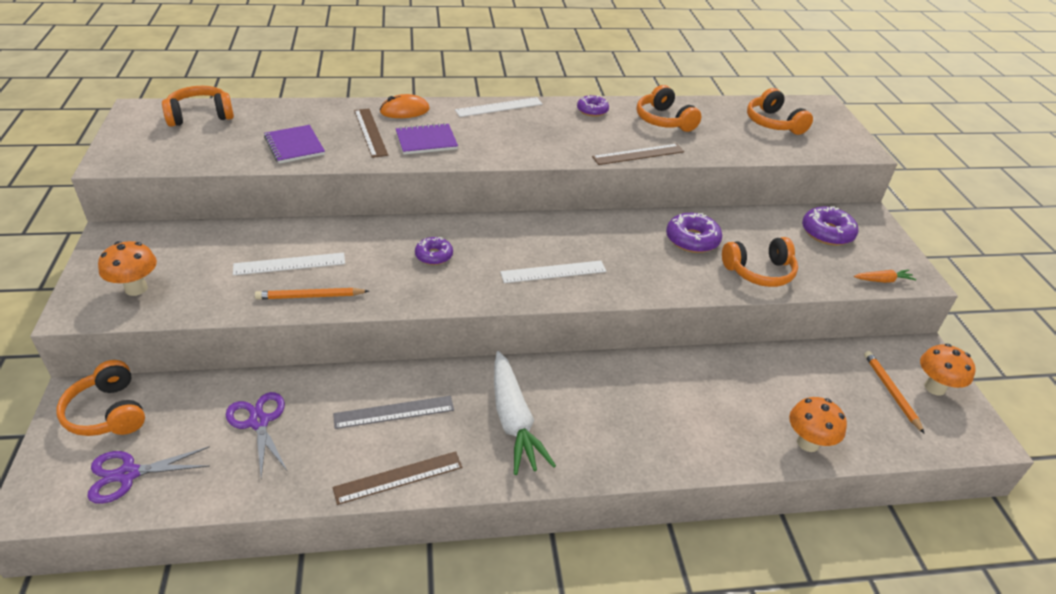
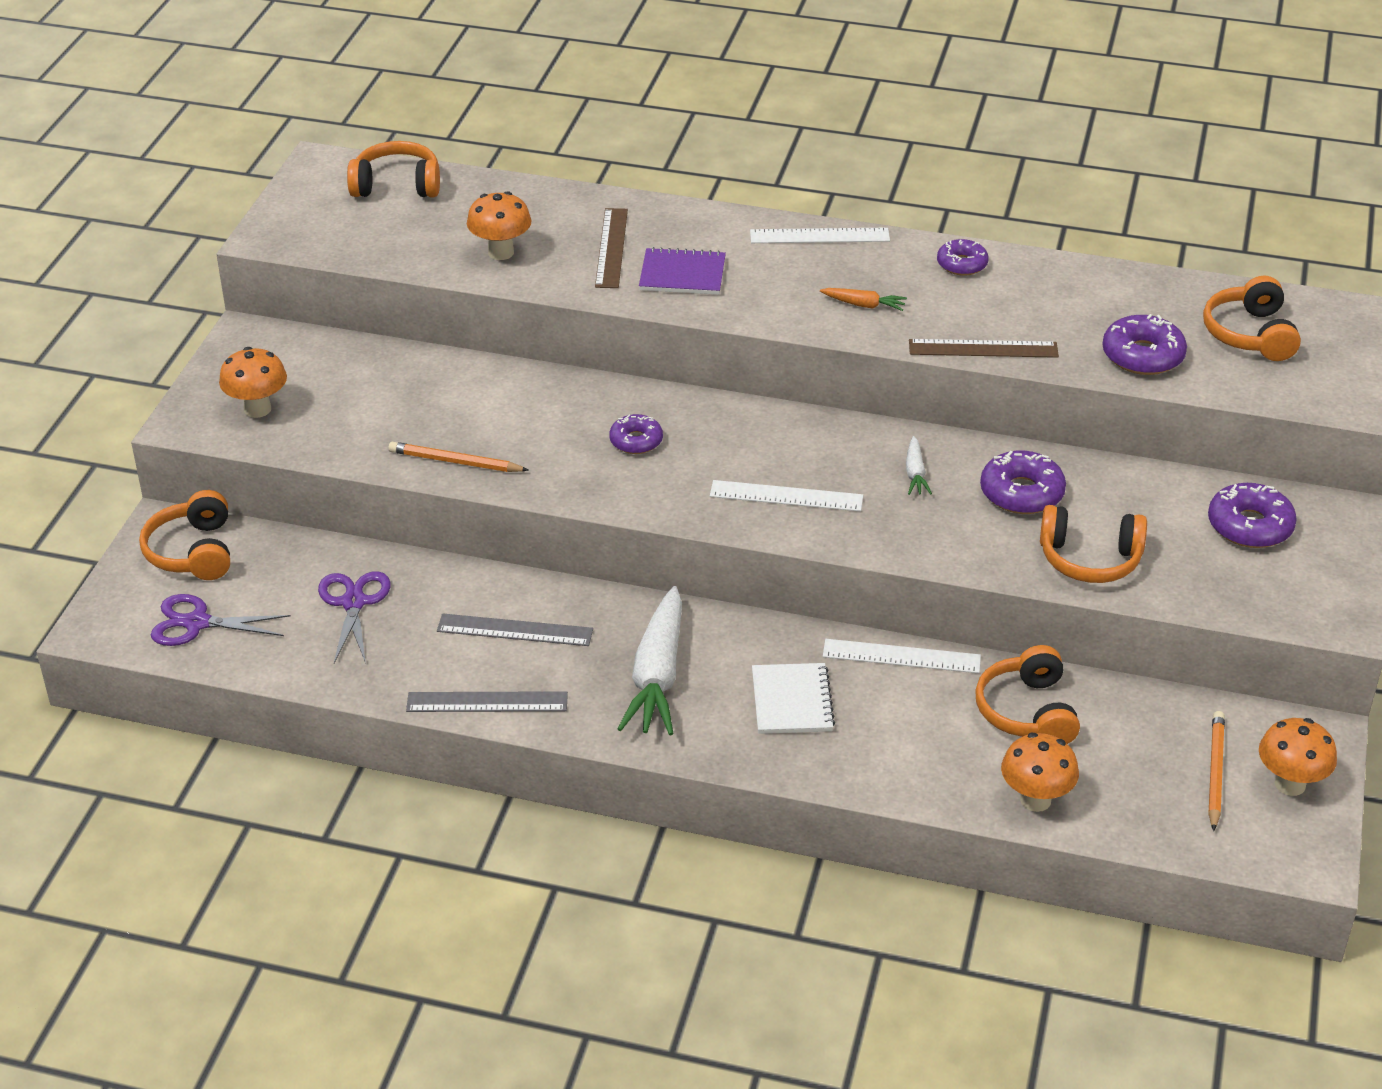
camera: 25 degrees right, 0 degrees up
(289, 264) = (447, 415): white ruler -> white ruler (901, 656)
(294, 146) = (501, 252): purple notebook -> orange mushroom
(398, 477) = (487, 702): brown ruler -> grey ruler
(404, 110) = (677, 220): orange mouse -> none
(614, 414) = (792, 701): none -> white notebook
(623, 240) = (915, 473): none -> white carrot
(664, 120) = (1066, 300): orange headphones -> orange headphones (1027, 712)
(728, 143) = (1142, 356): none -> purple donut
(883, 280) = (1277, 612): orange carrot -> orange carrot (863, 305)

